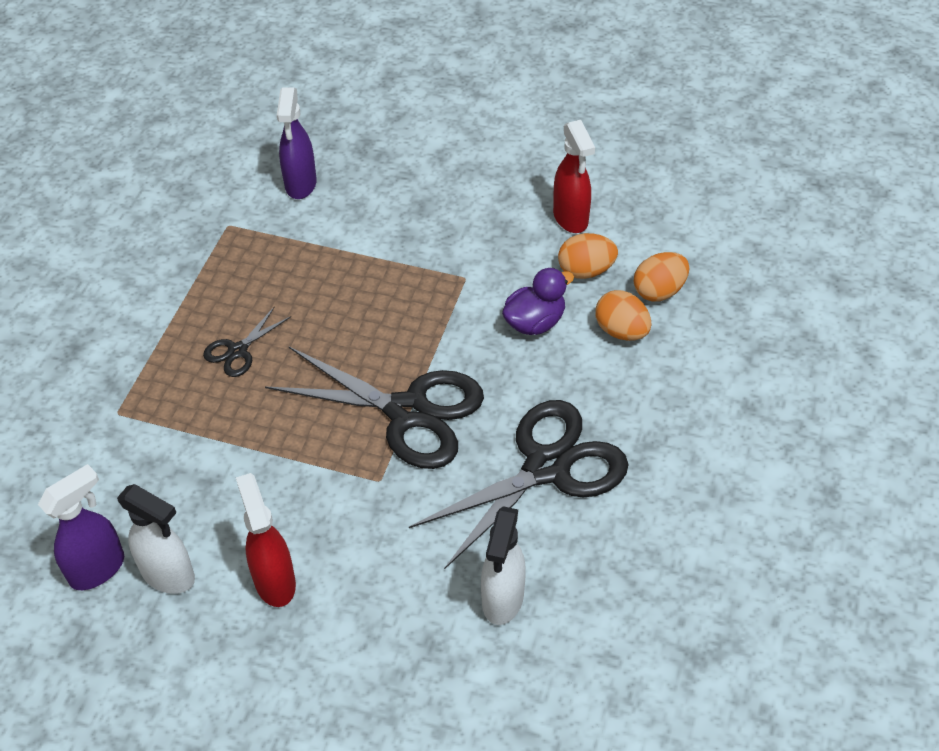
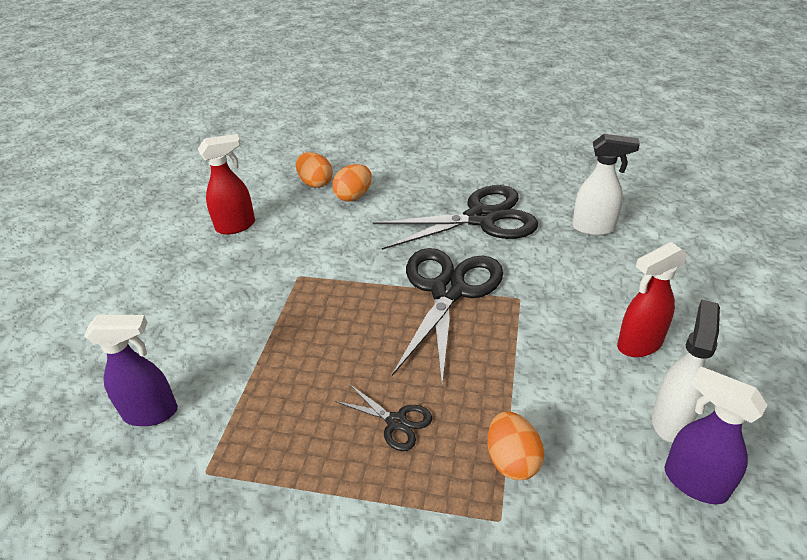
camera: 95 degrees left, 10 degrees down
(535, 322) = (347, 235): purple duck -> none
(547, 468) = (481, 218): black scissors -> black scissors turned 120 degrees clockwise
(586, 271) = (294, 215): orange egg -> orange egg (512, 460)

